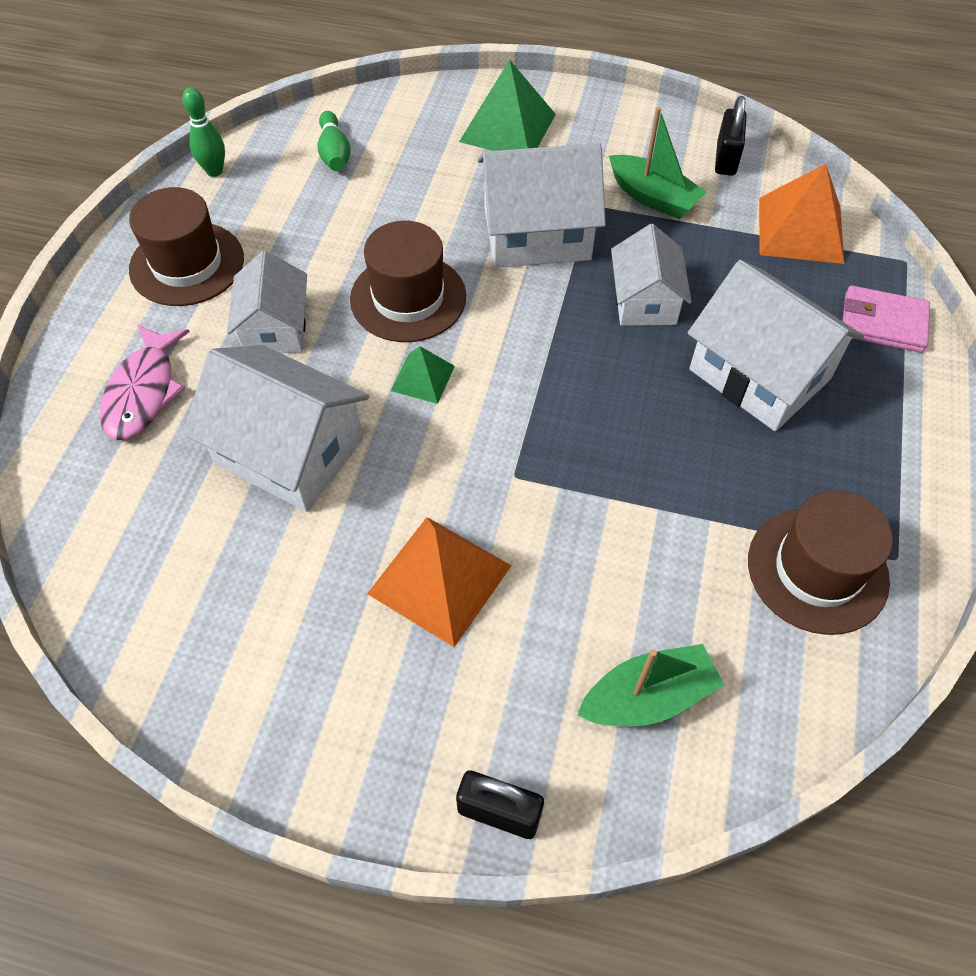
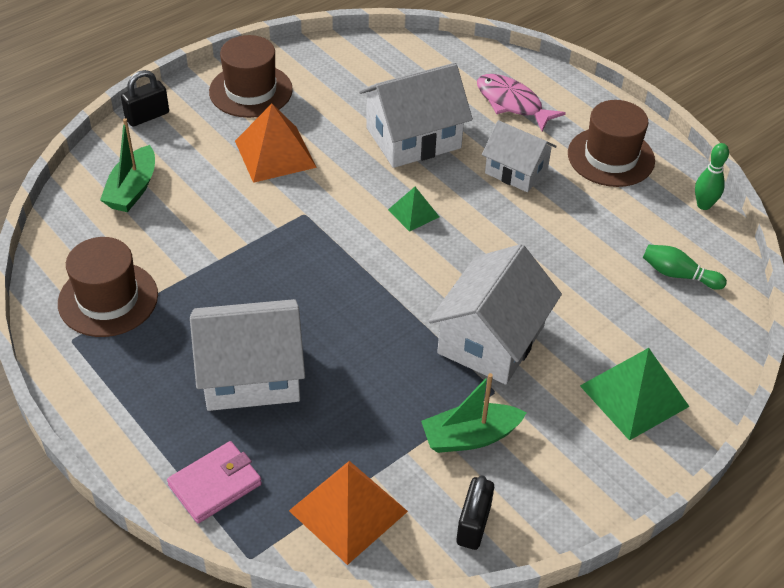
camera: 125 degrees right, 10 degrees down
(408, 298) = (488, 240): brown hat -> brown hat (251, 91)
(645, 301) = (371, 358): white house -> none
(726, 159) = (473, 524): black padlock -> black padlock turned 60 degrees clockwise

